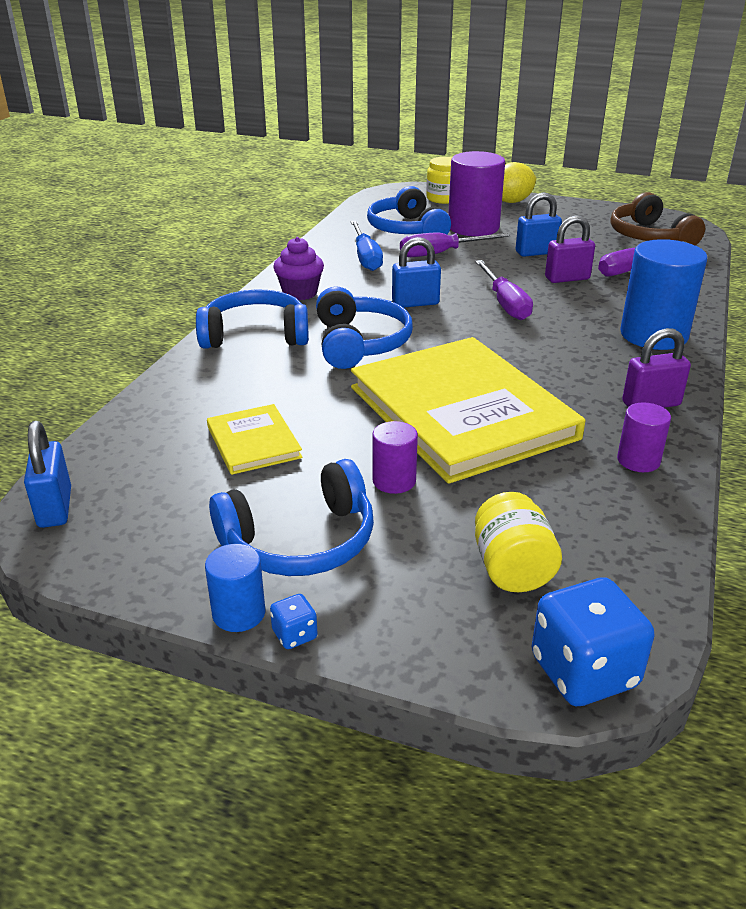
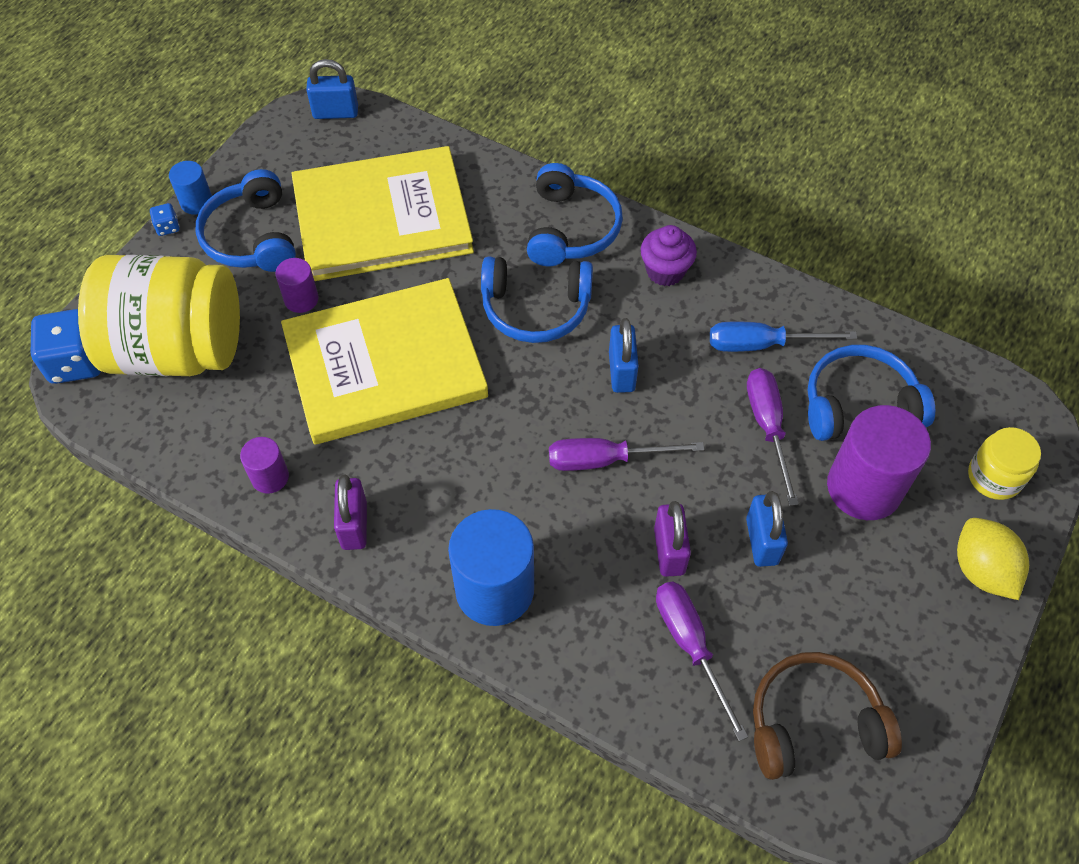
camera: 100 degrees right, 25 degrees up
(253, 442) = (382, 218): yellow book -> yellow book, size x2.23
(512, 569) = (178, 349): yellow jar -> yellow jar, size x2.21

